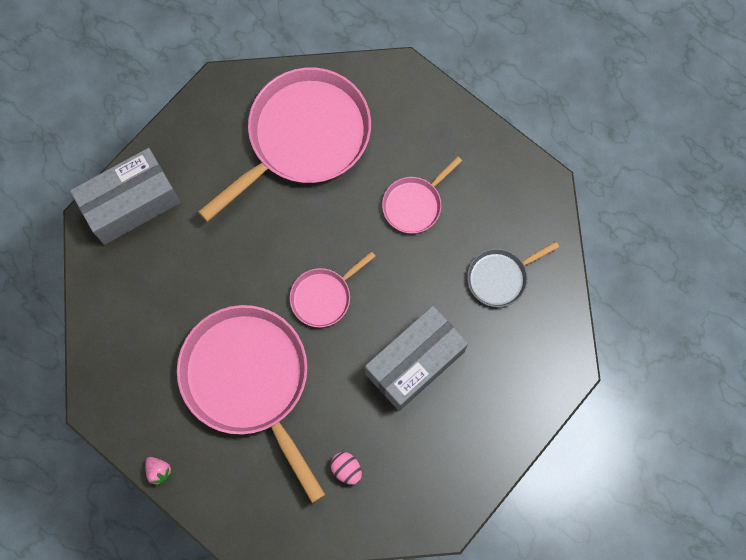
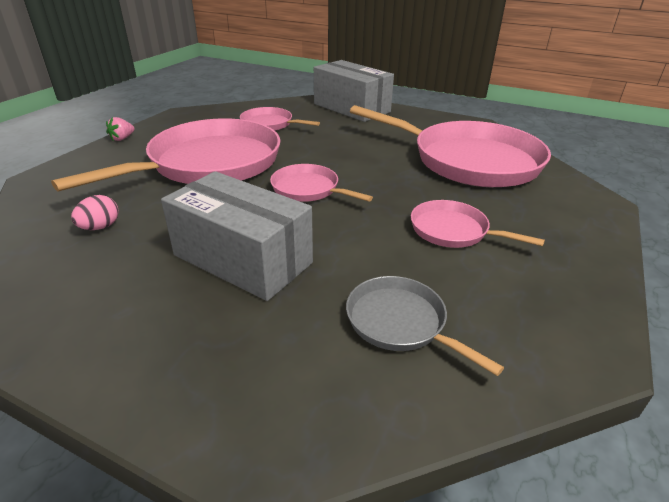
camera: 75 degrees right, 40 degrees down
(159, 308) = (270, 124): none -> pink pan

